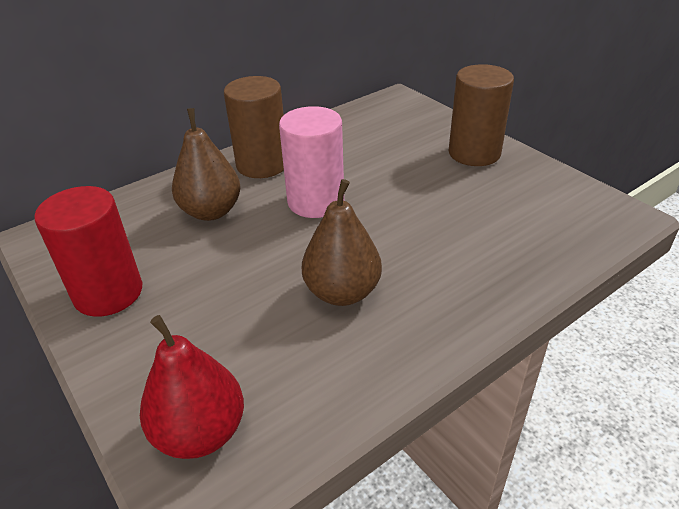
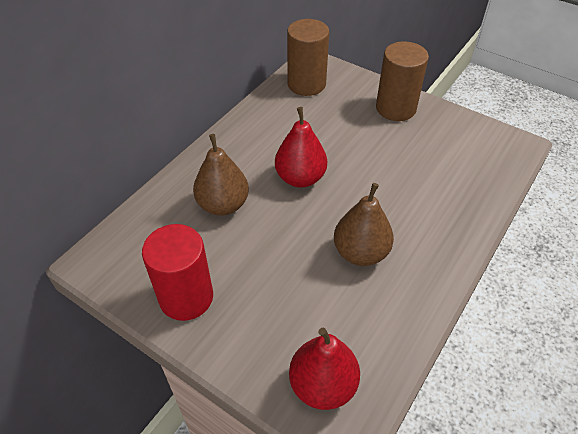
camera: 20 degrees left, 10 degrees up
(262, 165) = (238, 151): brown cylinder -> brown cylinder (306, 84)
(316, 202) = (300, 178): pink cylinder -> red pear

